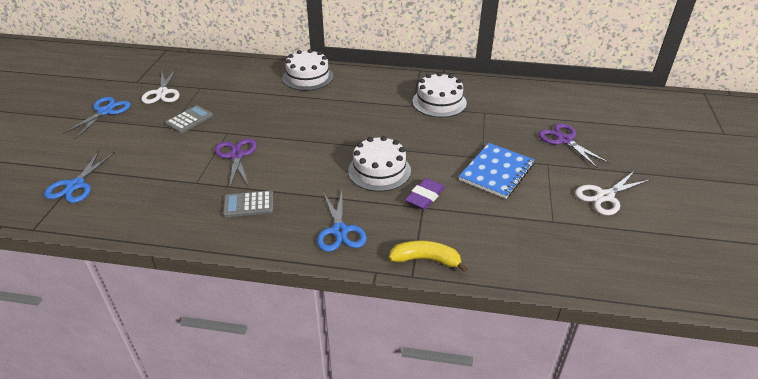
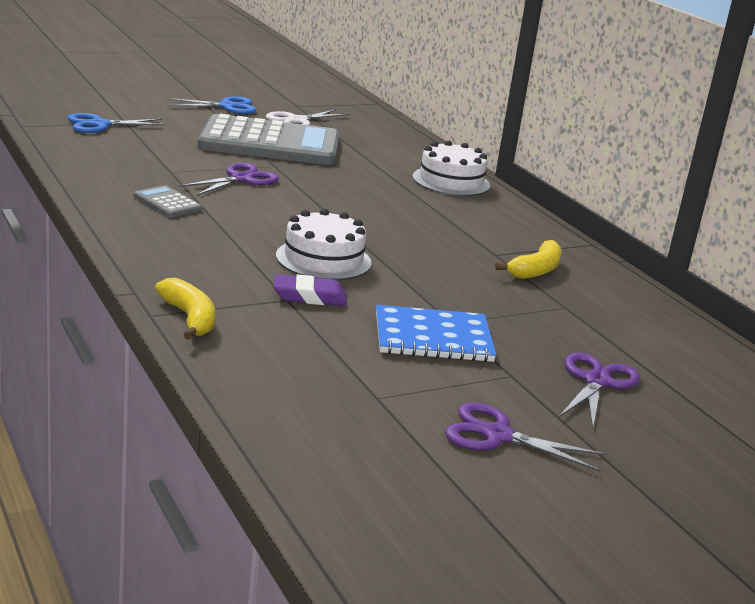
camera: 50 degrees right, 15 degrees down
(189, 120) = (270, 143): grey calculator -> grey calculator, size x2.46
(340, 231) = (181, 258): blue scissors -> none
(439, 102) = (535, 270): white cake -> yellow banana
(605, 196) = (497, 435): white scissors -> purple scissors

